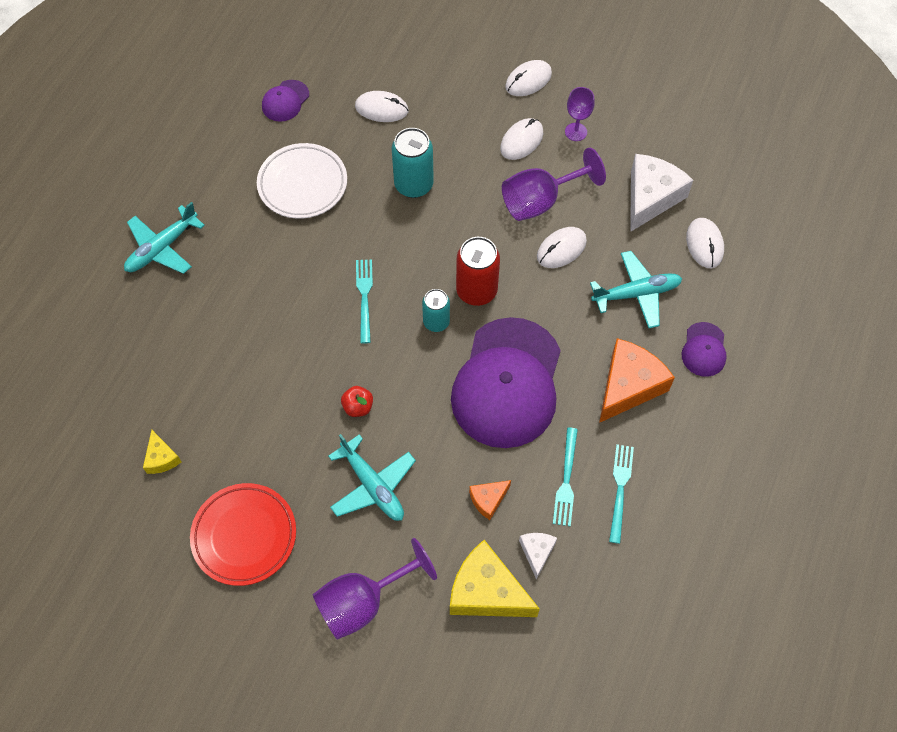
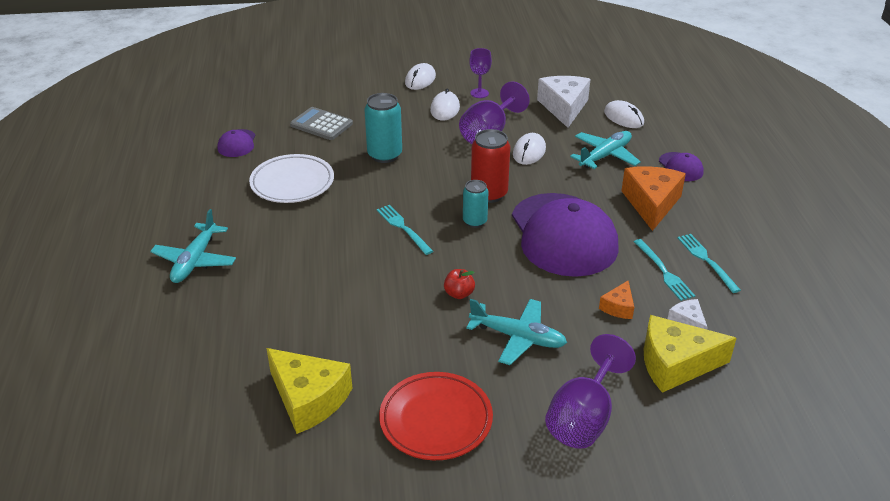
camera: 30 degrees left, 25 degrees down
(161, 458) = (308, 399): yellow cheese -> yellow cheese, size x1.99
(381, 109) = (321, 124): white mouse -> grey calculator

